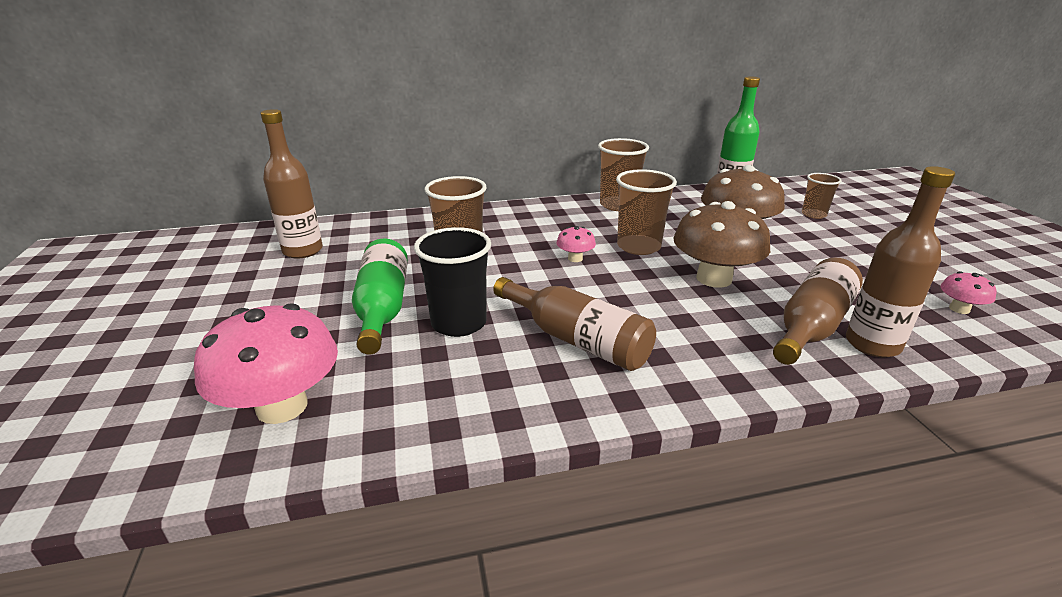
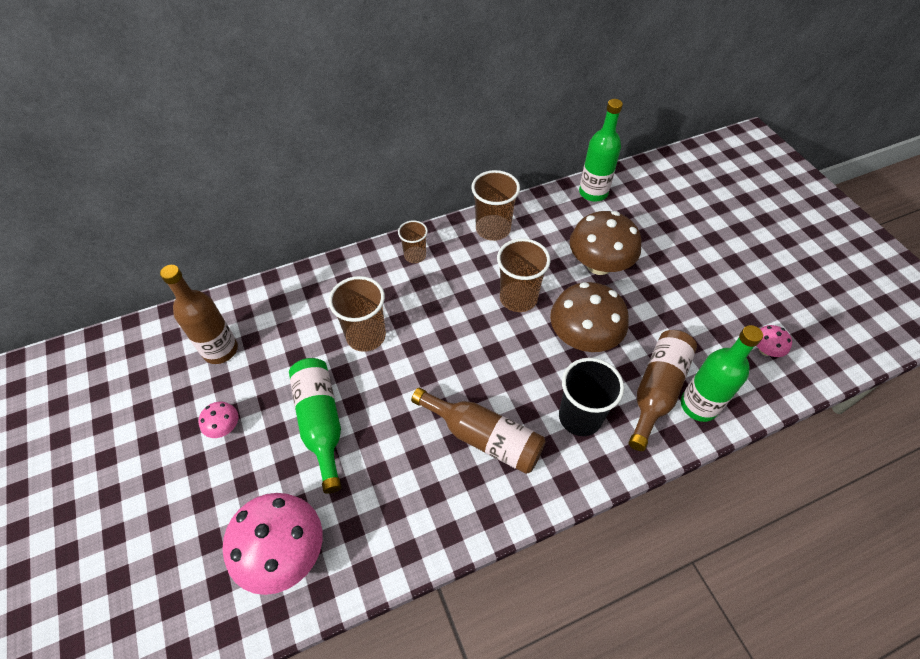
camera: 10 degrees left, 25 degrees up
(459, 323) = (388, 432): black cup -> black cup (580, 417)
(575, 258) = (466, 325): pink mushroom -> pink mushroom (224, 427)
(814, 214) = (666, 222): brown cup -> brown cup (415, 255)
(872, 344) = (698, 405): brown bottle -> green bottle

